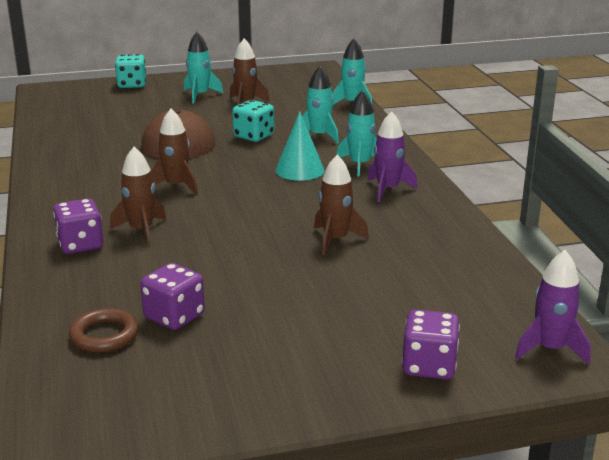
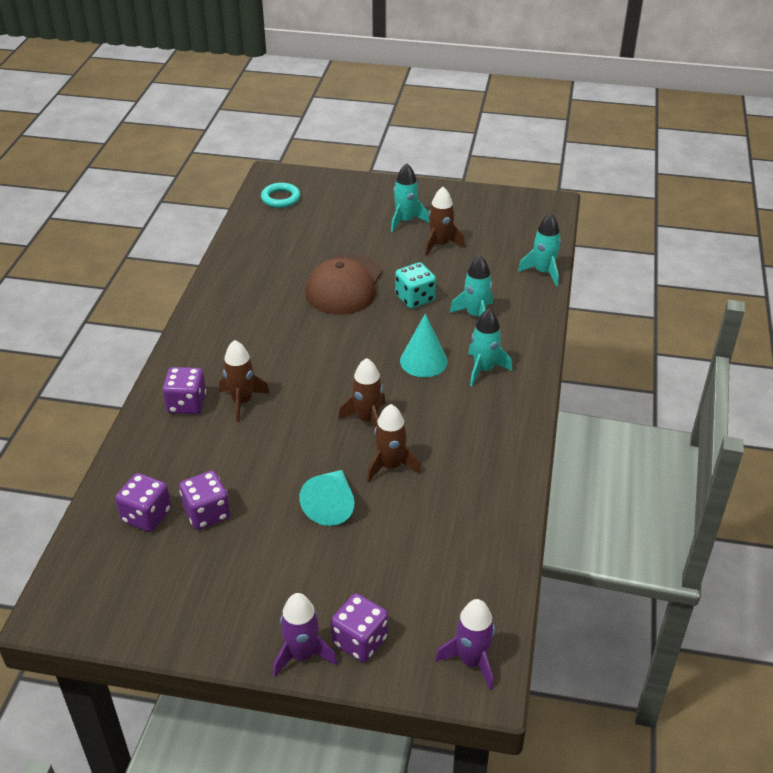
camera: 25 degrees right, 15 degrees up
(65, 101) = (280, 198): none -> turquoise ring
(104, 335) = (146, 516): brown ring -> purple dice
(132, 85) = (353, 187): turquoise dice -> none
(176, 186) = (304, 351): brown rocket -> brown rocket (367, 420)
(302, 278) = (331, 504): none -> turquoise cone
(388, 189) = (484, 413): purple rocket -> purple rocket (302, 655)

